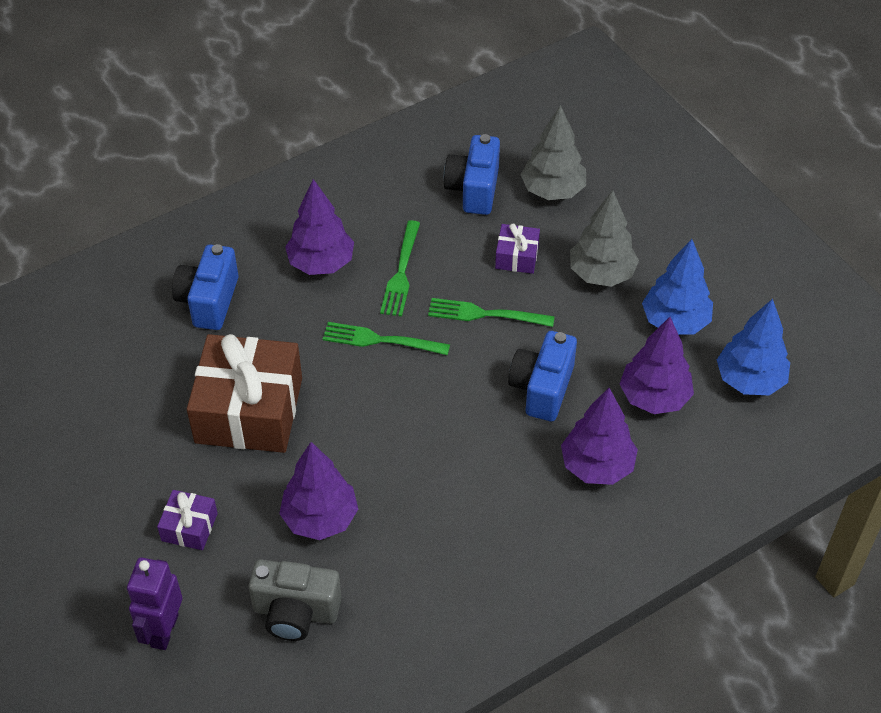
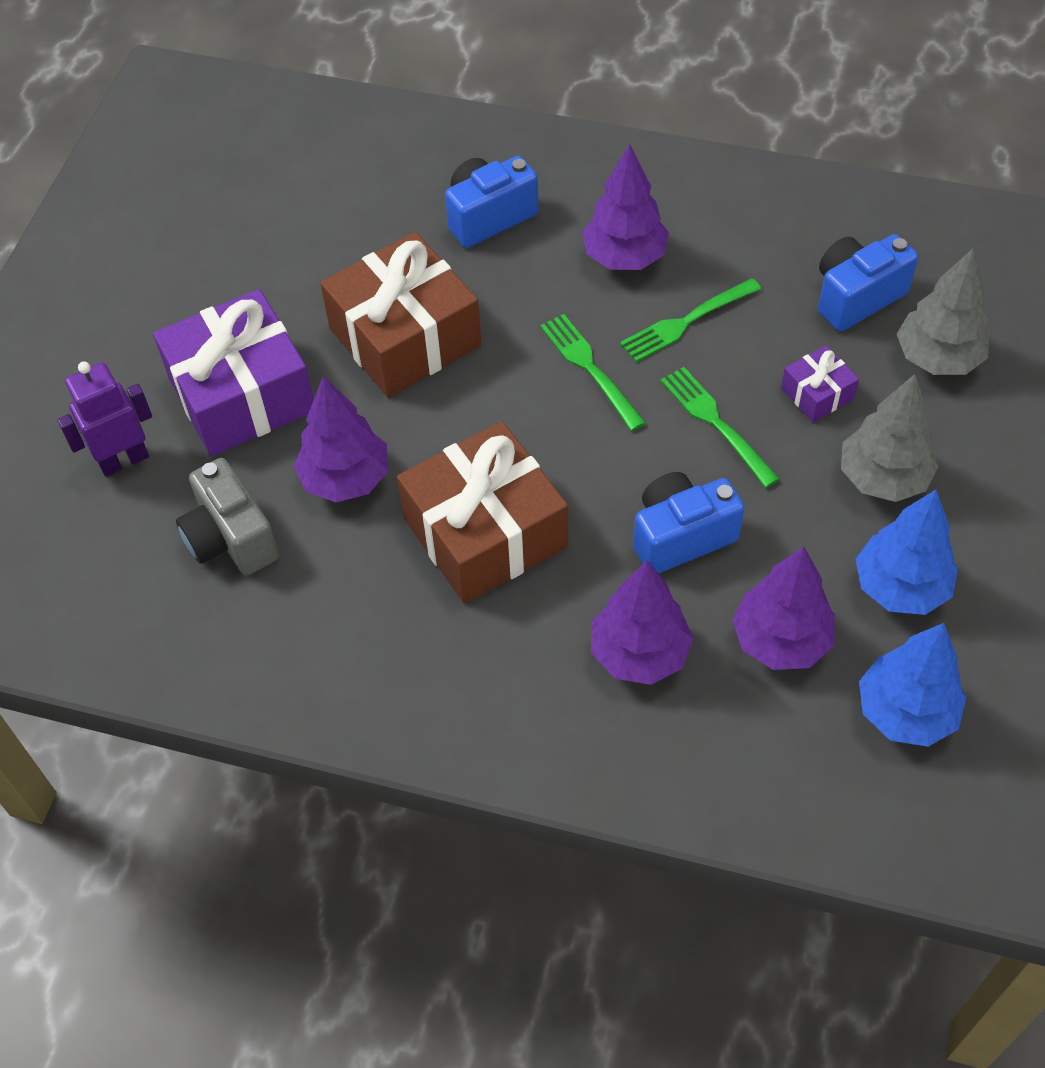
camera: 50 degrees right, 5 degrees up
(189, 527) = (242, 394): purple gift -> purple gift, size x2.20
(438, 477) = (485, 532): none -> brown gift

